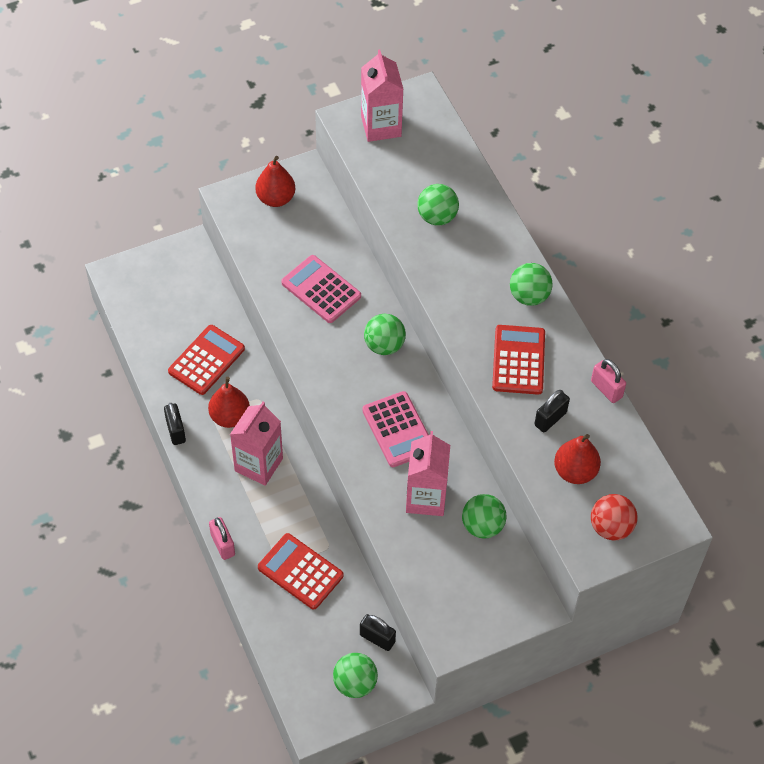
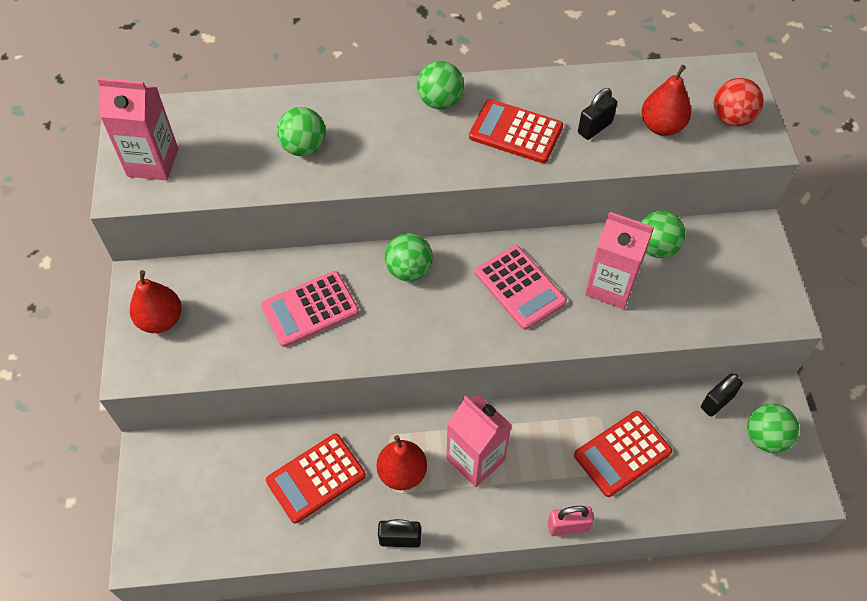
camera: 70 degrees left, 0 degrees up
(206, 360) = (316, 478): red calculator -> red calculator turned 90 degrees counterclockwise
(398, 430) = (520, 288): pink calculator -> pink calculator turned 60 degrees clockwise
(550, 419) = (594, 127): black padlock -> black padlock turned 75 degrees clockwise
(606, 389) = (573, 76): pink padlock -> none

